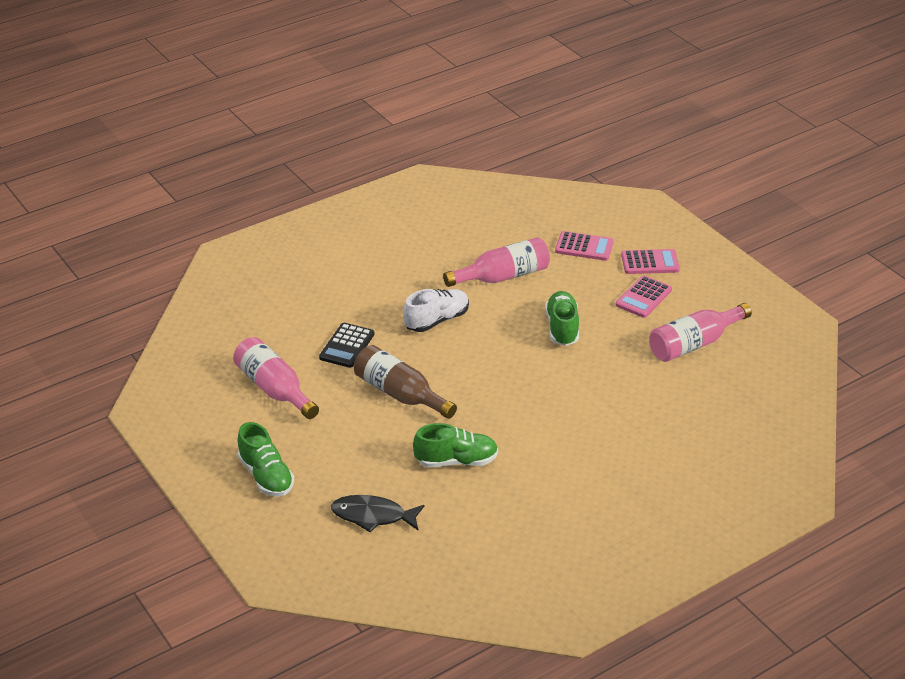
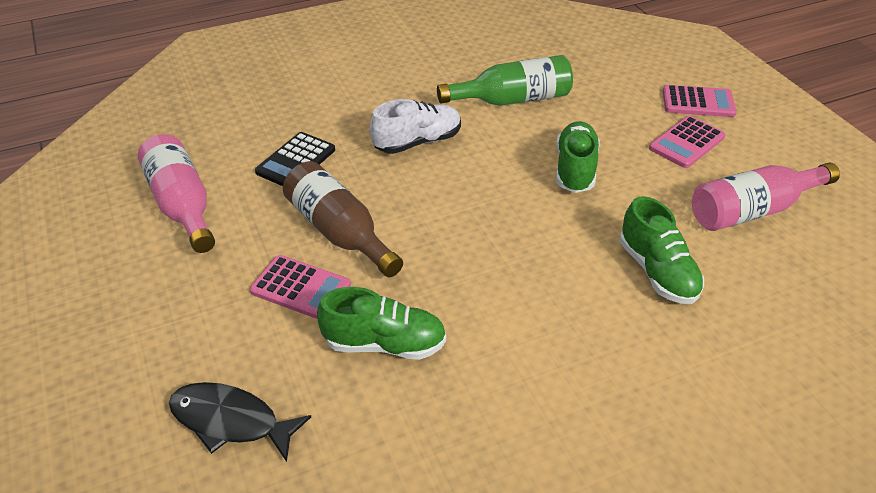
camera: 10 degrees right, 5 degrees up
(266, 476) = (110, 330): green shoe -> green shoe (657, 272)
(502, 276) = (512, 100): pink bottle -> green bottle
(584, 247) = (618, 77): pink calculator -> pink calculator (300, 288)

